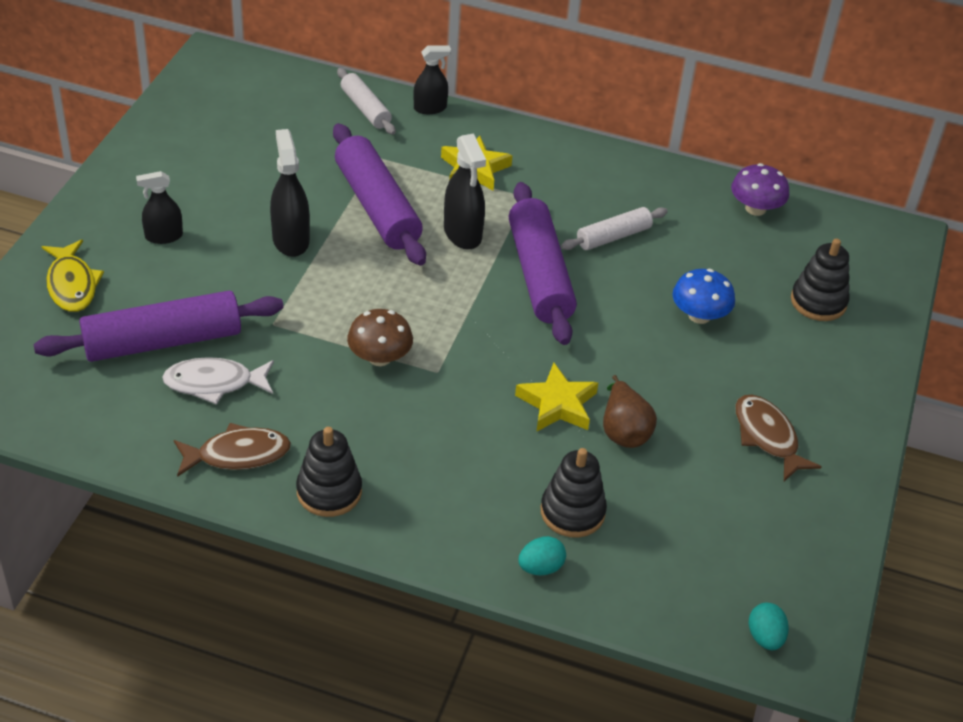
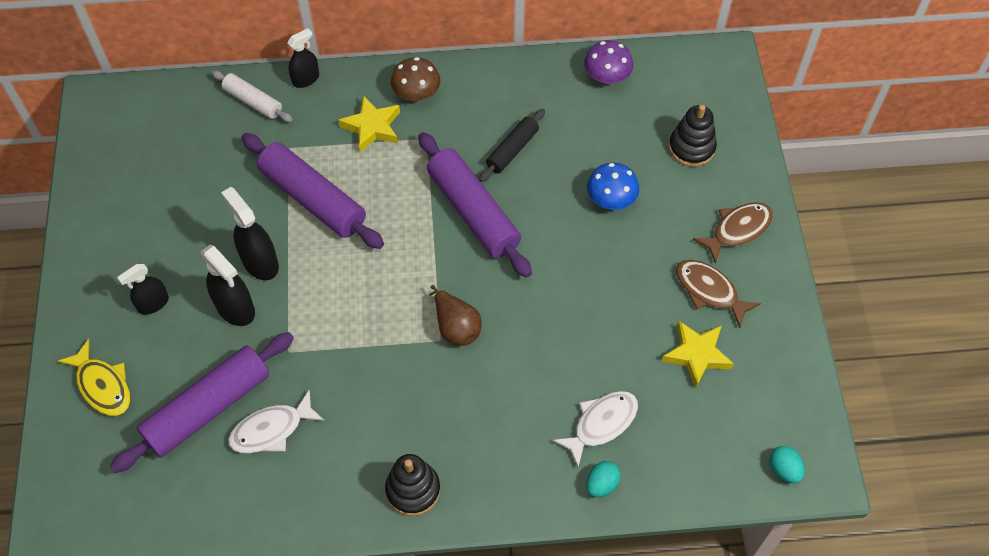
camera: 20 degrees left, 15 degrees up
(238, 454) = (325, 488): brown fish -> brown fish (738, 230)
(379, 357) = (389, 346): brown mushroom -> brown mushroom (416, 93)
(462, 233) = (394, 197): black spray bottle -> black spray bottle (235, 308)
(557, 404) = (544, 330): yellow star -> yellow star (697, 355)
(572, 512) = (601, 424): black stacking toy -> white fish
(613, 237) = (512, 150): white rolling pin -> black rolling pin
(623, 430) = (604, 332): brown pear -> brown pear (456, 327)

